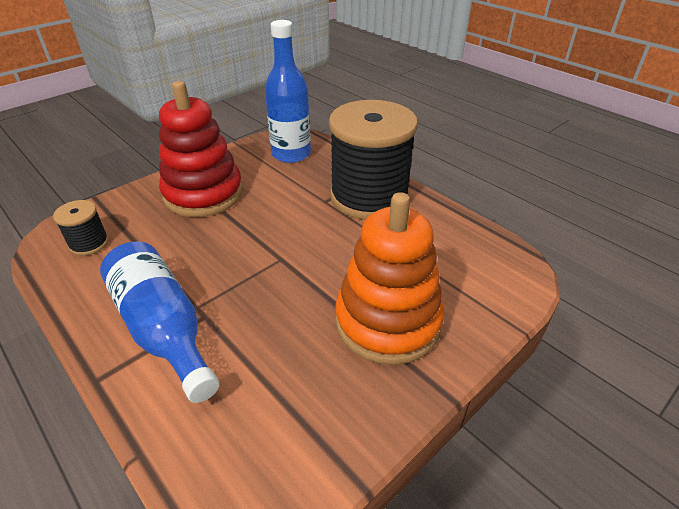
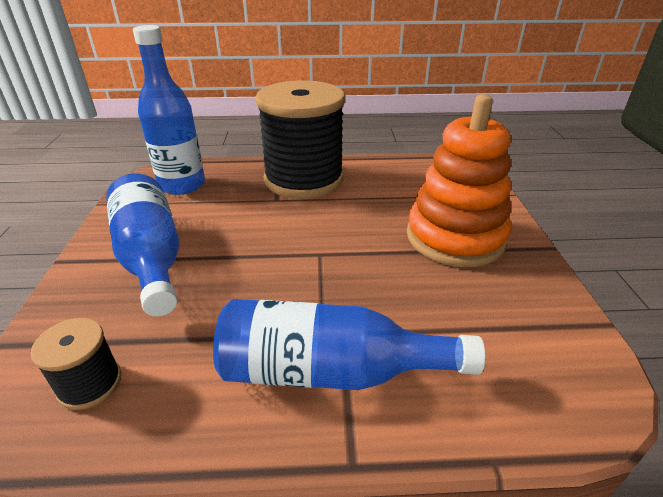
camera: 50 degrees left, 5 degrees down
(203, 194) = (151, 257): red stacking toy -> blue bottle

